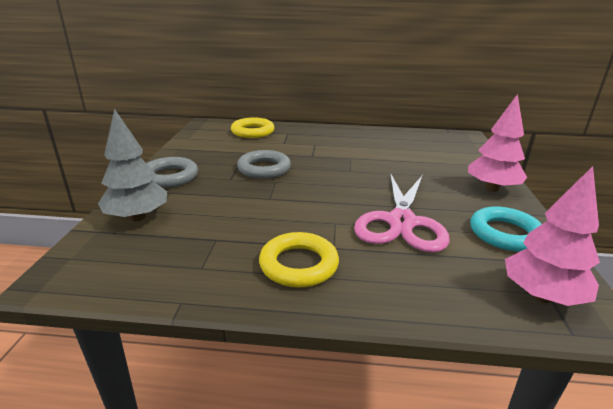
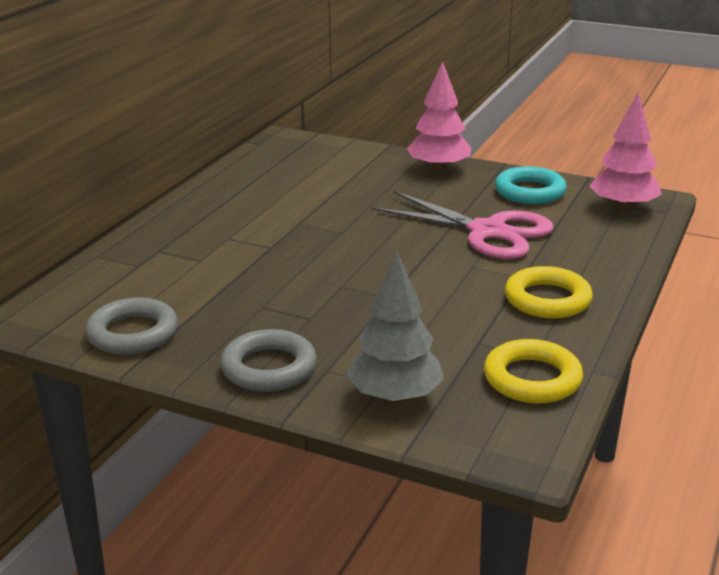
camera: 70 degrees left, 0 degrees up
(253, 132) = (121, 279): yellow ring -> yellow ring (532, 379)
(264, 169) = (293, 288): grey ring -> grey ring (133, 333)

